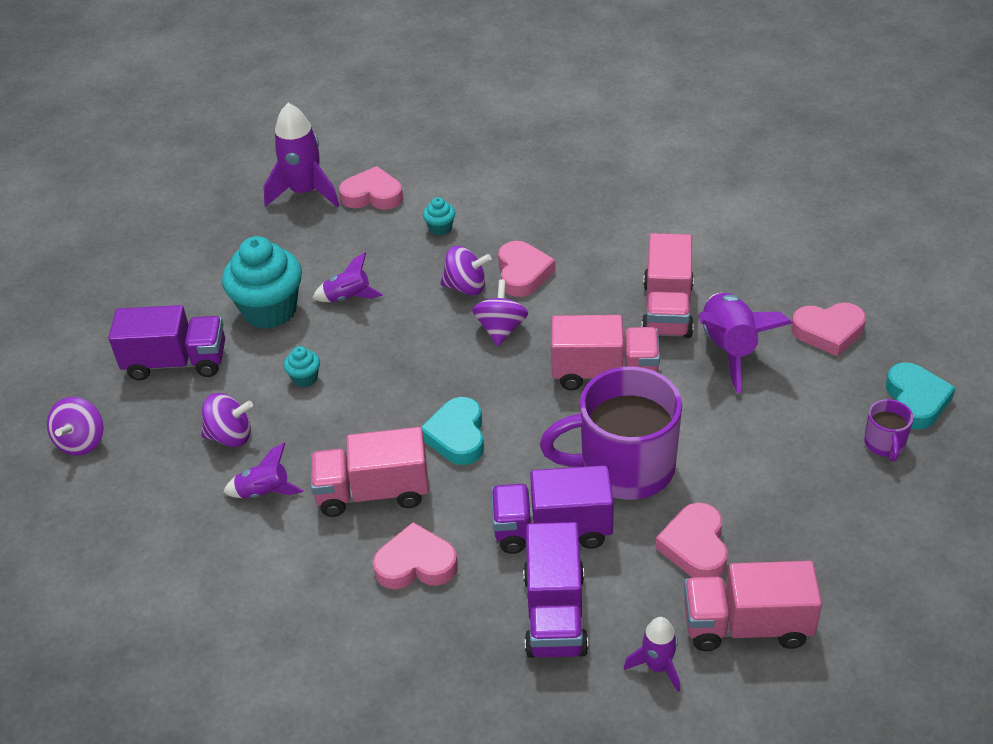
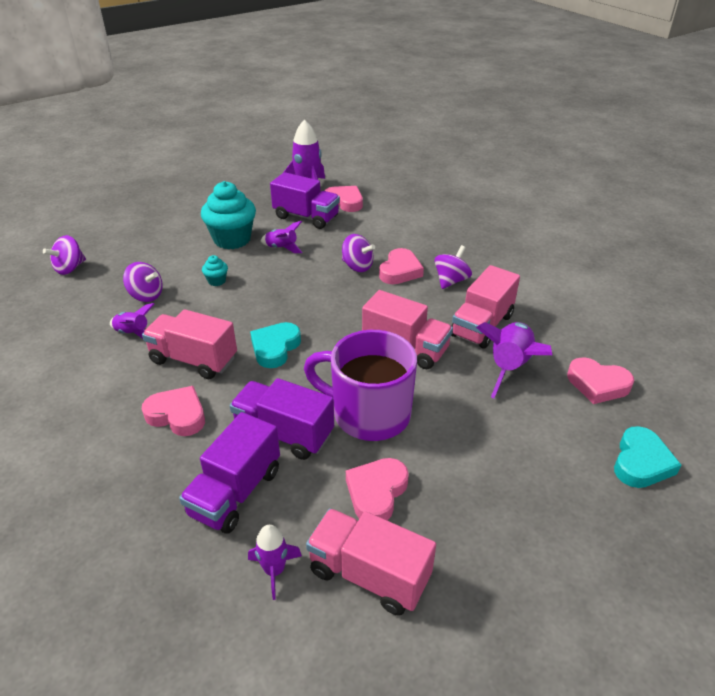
camera: 25 degrees right, 5 degrees down
(176, 362) = (157, 247): purple truck -> purple truck (306, 217)
(440, 228) = (369, 231): turquoise cupcake -> none
(501, 329) = (358, 297): purple spinning top -> purple spinning top (451, 281)
(884, 444) = (590, 484): purple mug -> none

